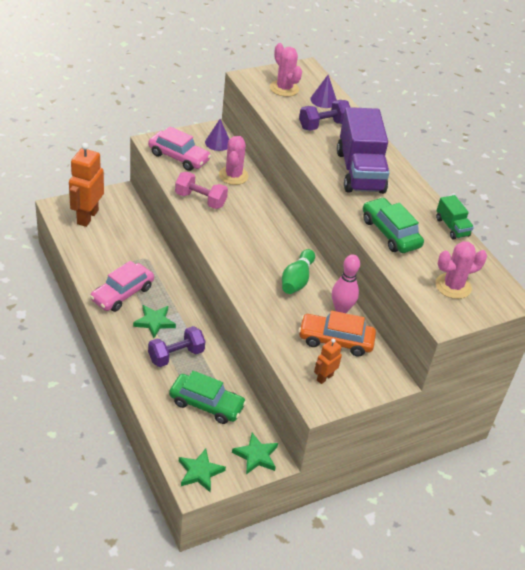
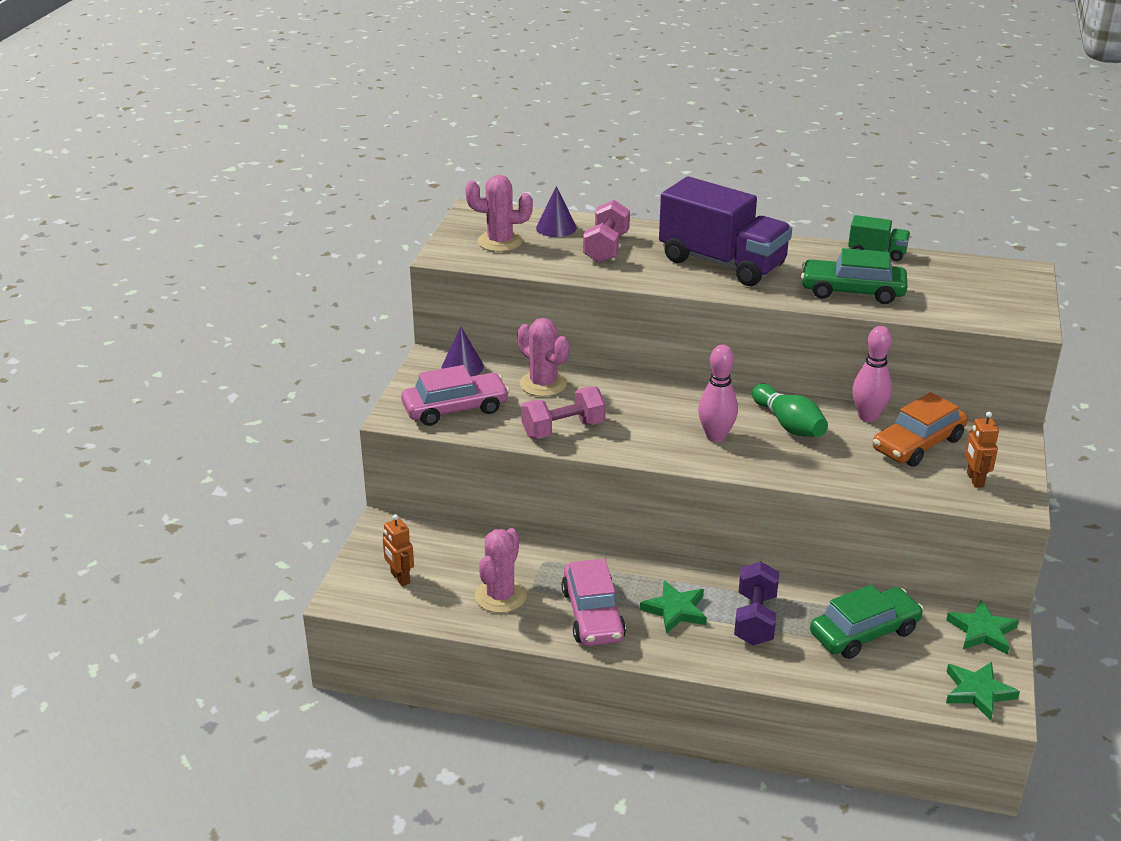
camera: 45 degrees left, 10 degrees down
(87, 217) = (400, 578): orange robot -> orange robot, size x0.50
(254, 256) = (716, 436): none -> pink bowling pin
(323, 125) = (606, 248): purple dumbbell -> pink dumbbell
(453, 286) = (977, 294): pink cactus -> pink cactus (500, 596)

